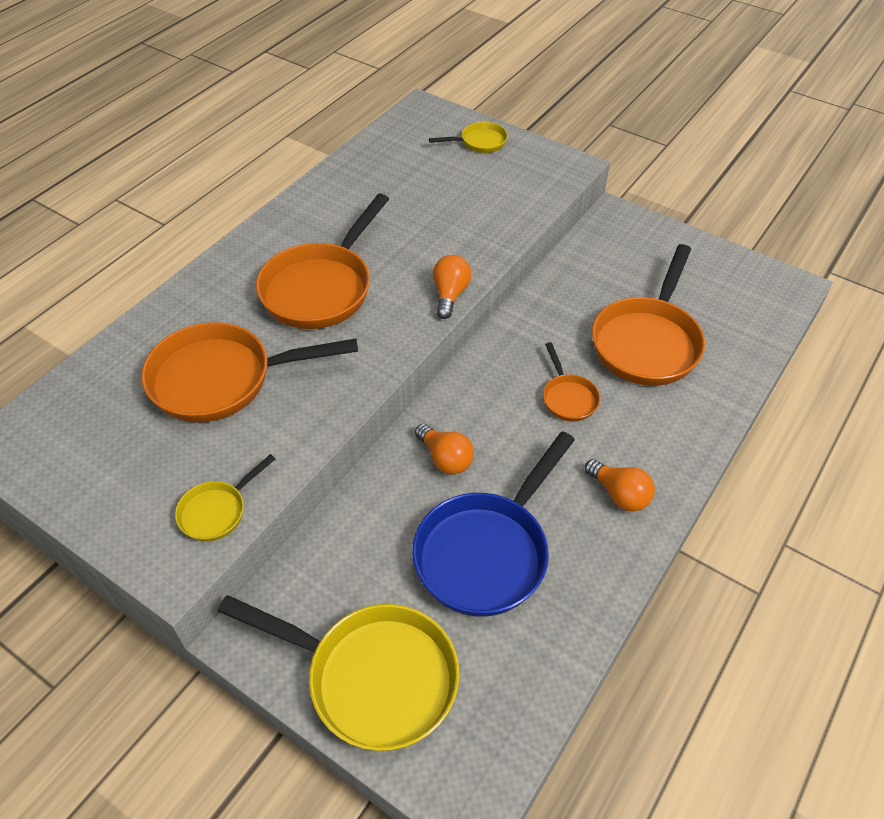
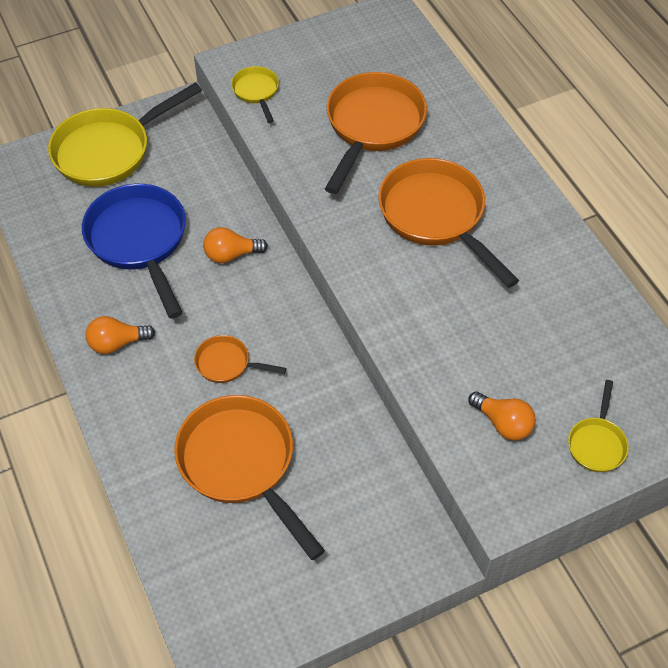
camera: 120 degrees right, 5 degrees up
(450, 294) = (369, 300): orange light bulb -> orange light bulb (503, 423)

